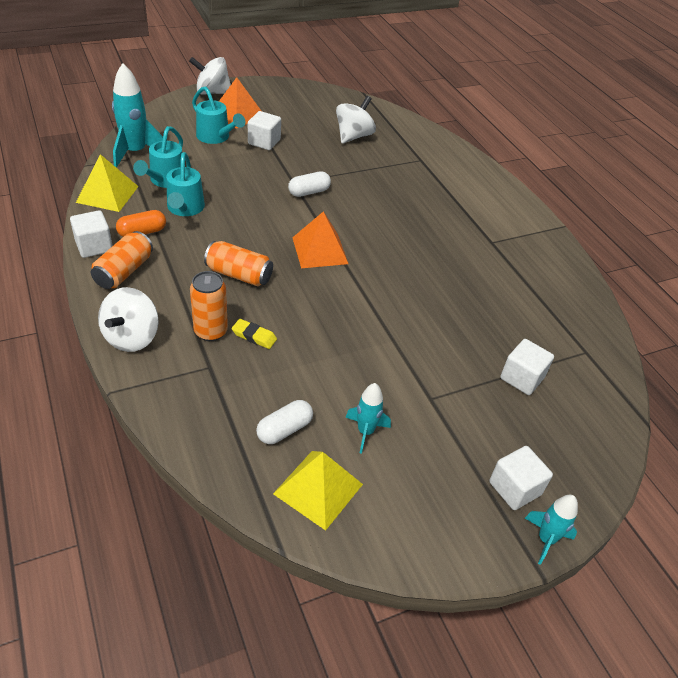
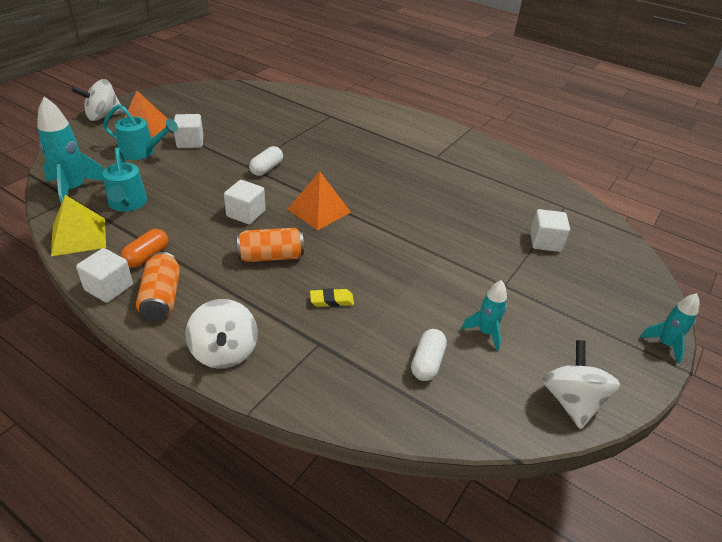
camera: 30 degrees left, 5 degrees down
(185, 209) = (169, 221): turquoise watering can -> none
(210, 331) = (291, 313): orange can -> none
(318, 489) = (495, 395): yellow pyramid -> none
(353, 136) = (262, 114): white spinning top -> white spinning top (571, 401)
(514, 488) = (615, 320): white cube -> white cube (246, 214)

